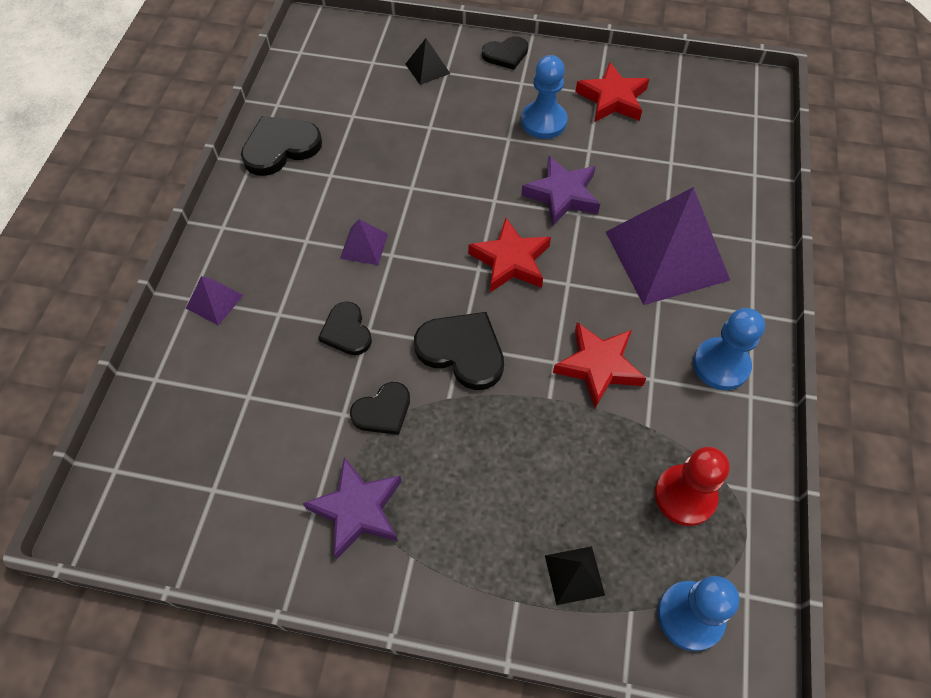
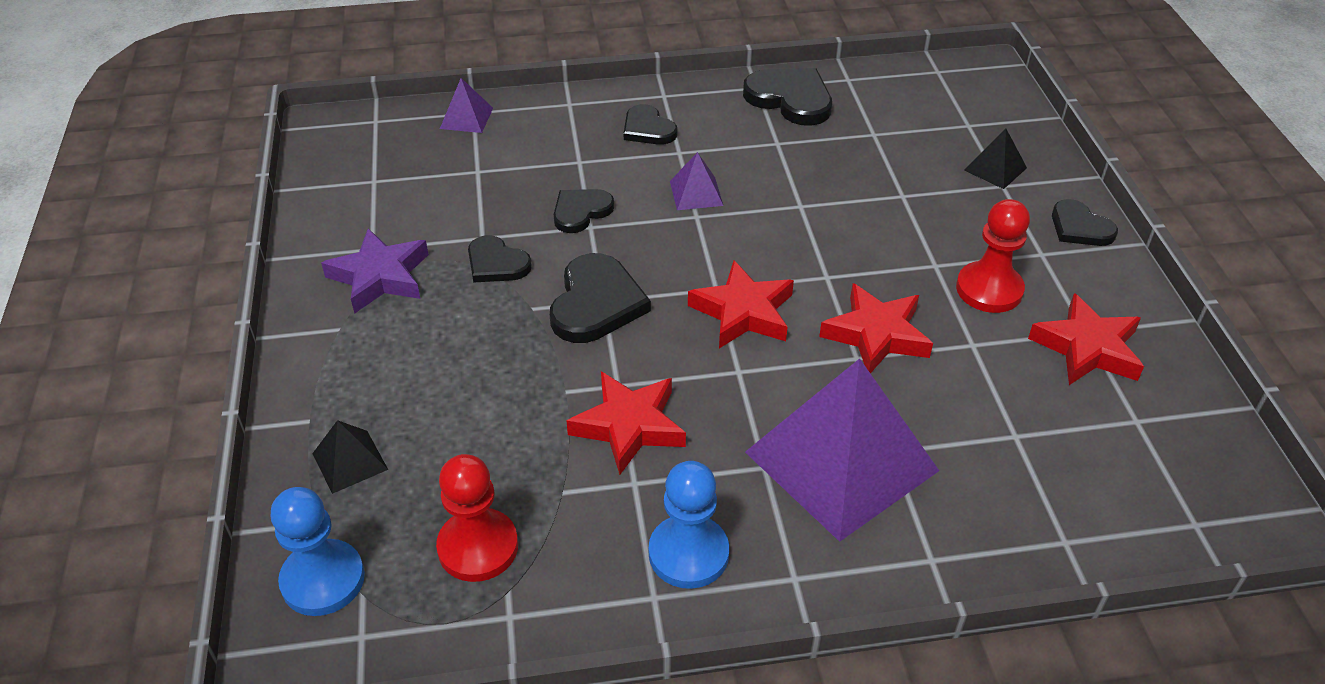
camera: 70 degrees right, 15 degrees down
(215, 301) = (573, 118): purple pyramid -> purple pyramid (466, 118)
(263, 252) = (648, 129): none -> black heart
(543, 121) = (989, 289): blue pawn -> red pawn
(562, 195) = (876, 335): purple star -> red star

